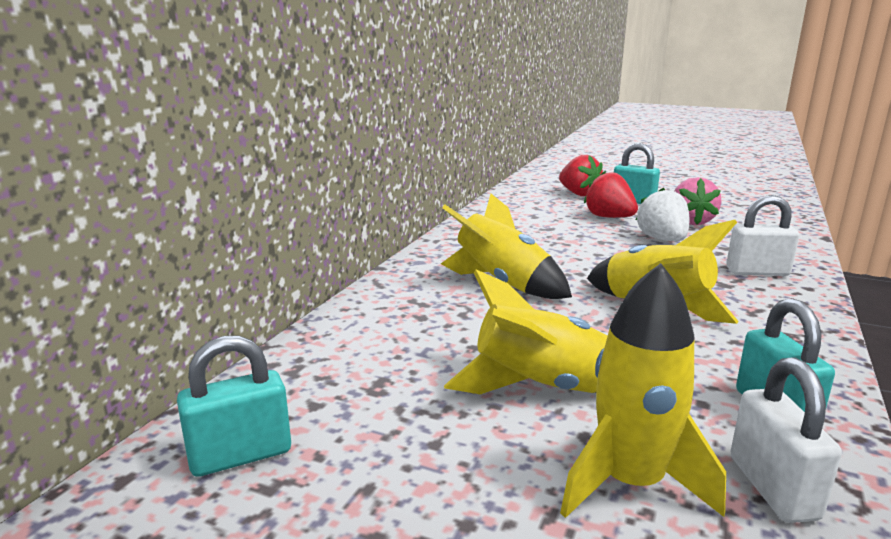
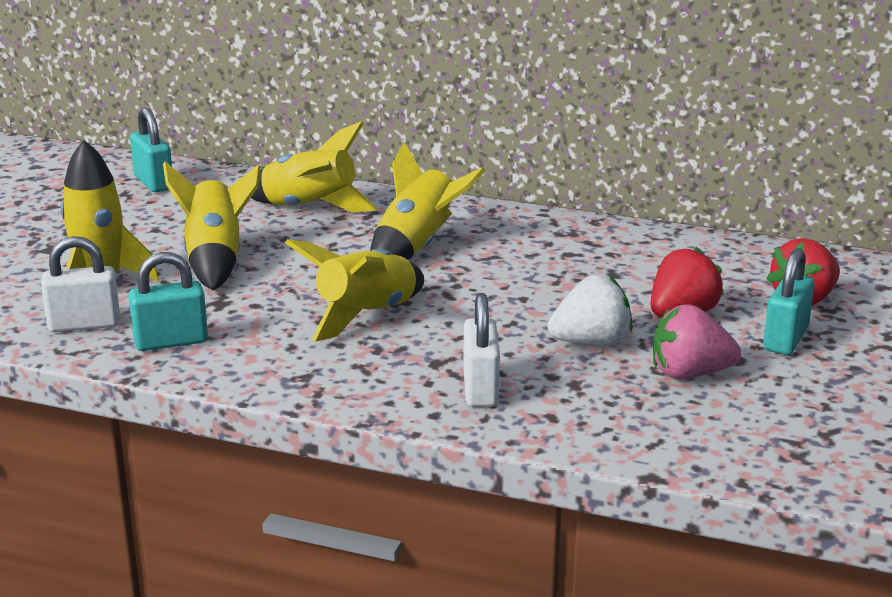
camera: 85 degrees right, 5 degrees up
(394, 332) = (309, 208): none -> yellow rocket

